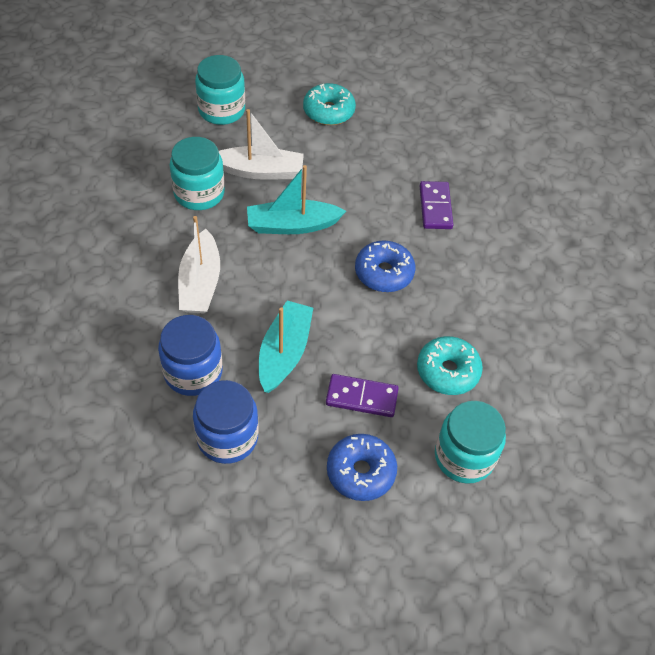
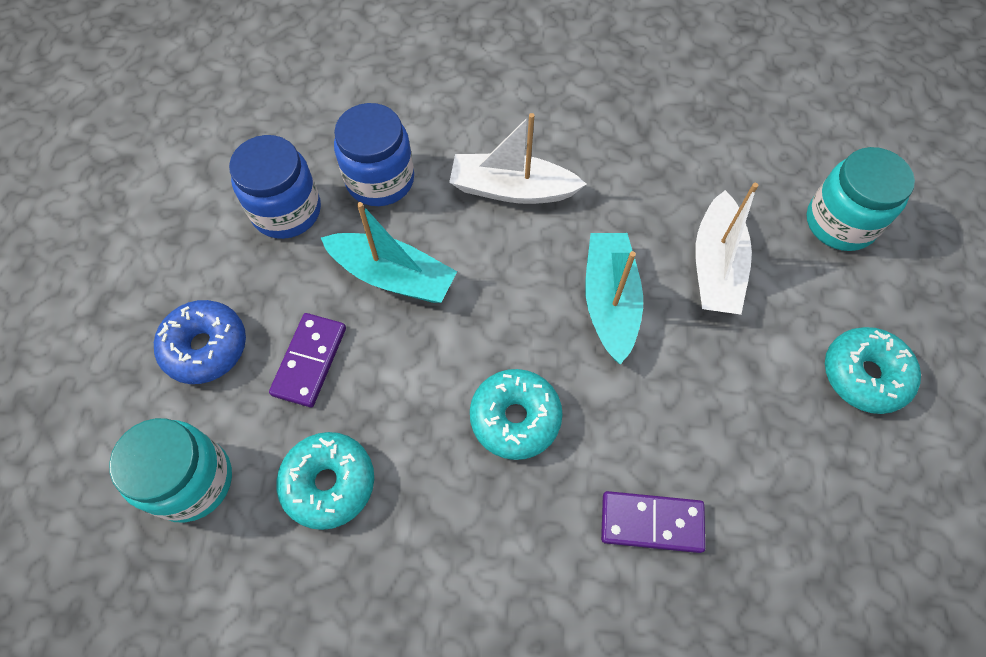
camera: 100 degrees right, 10 degrees up
(199, 193) = (667, 191): turquoise jar -> none
(384, 273) = (515, 418): blue donut -> turquoise donut

